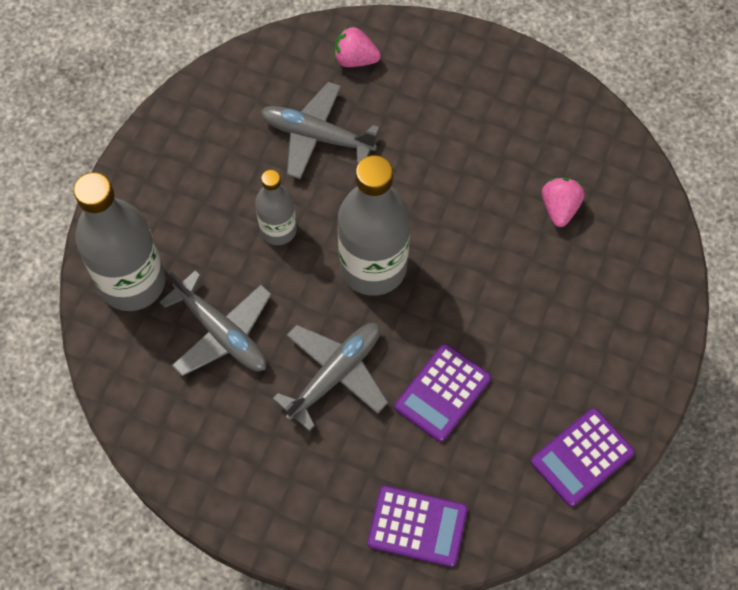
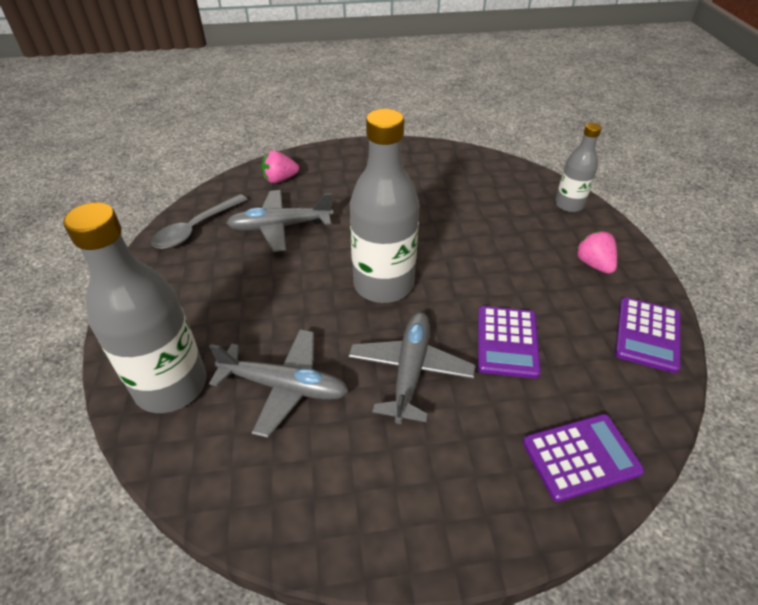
camera: 30 degrees left, 20 degrees down
(231, 97) = (196, 229): none -> grey spoon
(278, 230) = (288, 292): grey bottle -> grey bottle (569, 205)
(559, 208) = (484, 202): pink strawberry -> pink strawberry (593, 264)

